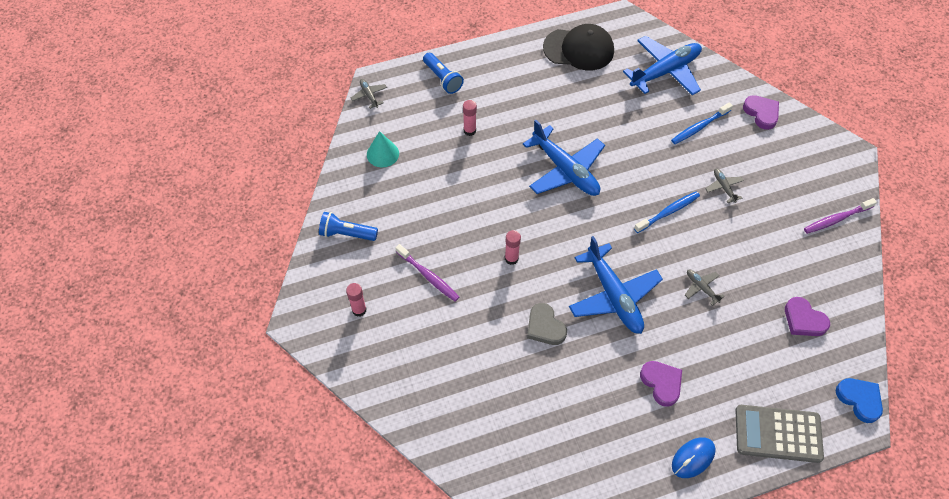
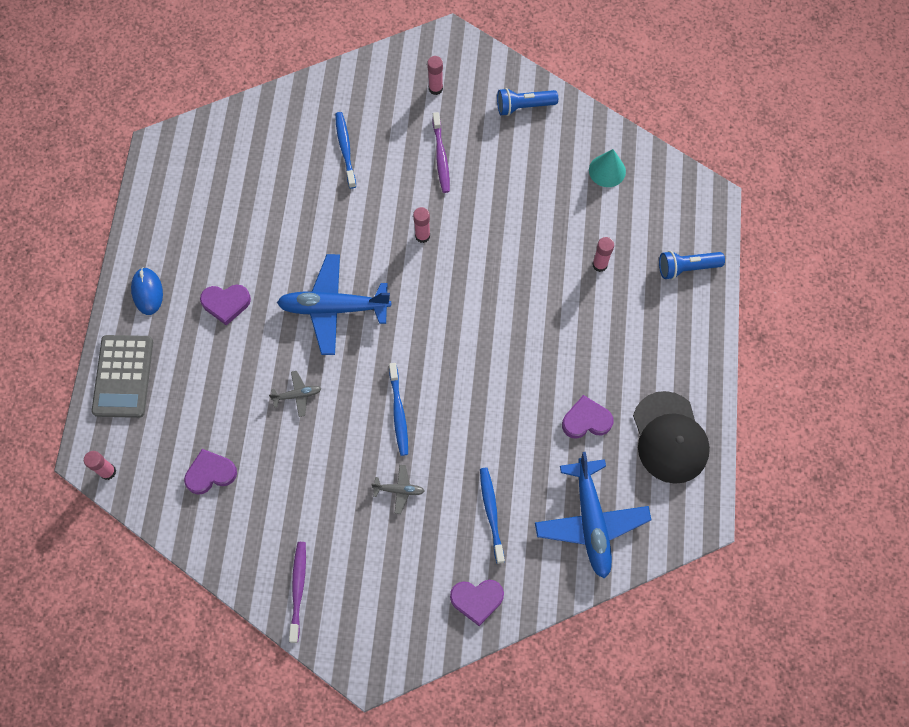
camera: 115 degrees right, 10 degrees up
(347, 233) = (524, 106): blue flashlight -> blue flashlight turned 135 degrees counterclockwise
(369, 95) = (693, 186): grey plane -> none
(428, 276) = (441, 157): purple toothbrush -> purple toothbrush turned 75 degrees counterclockwise
(459, 357) = (345, 149): none -> blue toothbrush
(545, 327) = (335, 232): grey heart -> none
(565, 170) = (502, 336): blue plane -> none
(579, 49) = (670, 437): black cap -> black cap turned 45 degrees counterclockwise
(597, 97) = (586, 420): none -> purple heart
(778, 434) = (123, 376): grey calculator -> grey calculator turned 150 degrees clockwise
(859, 399) = (108, 472): blue heart -> pink glue stick

